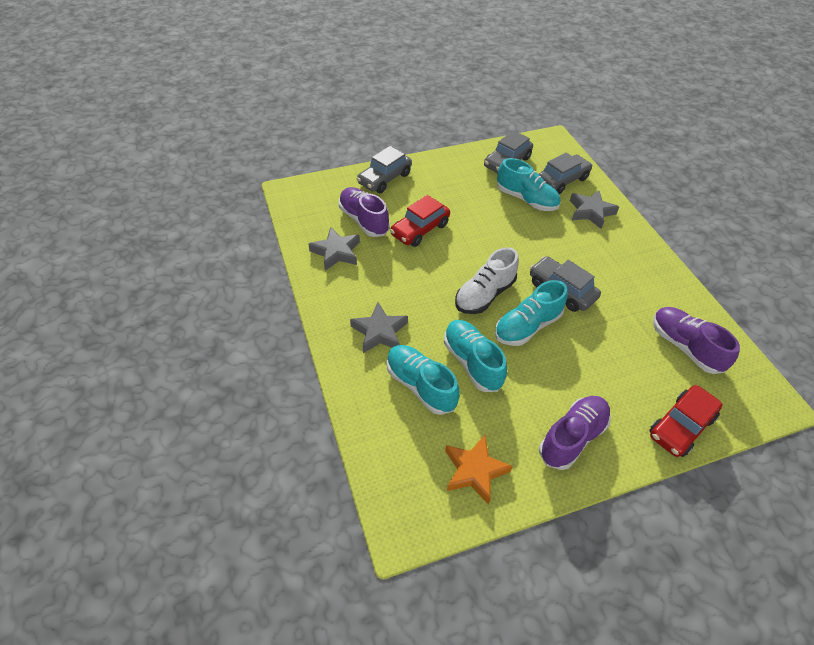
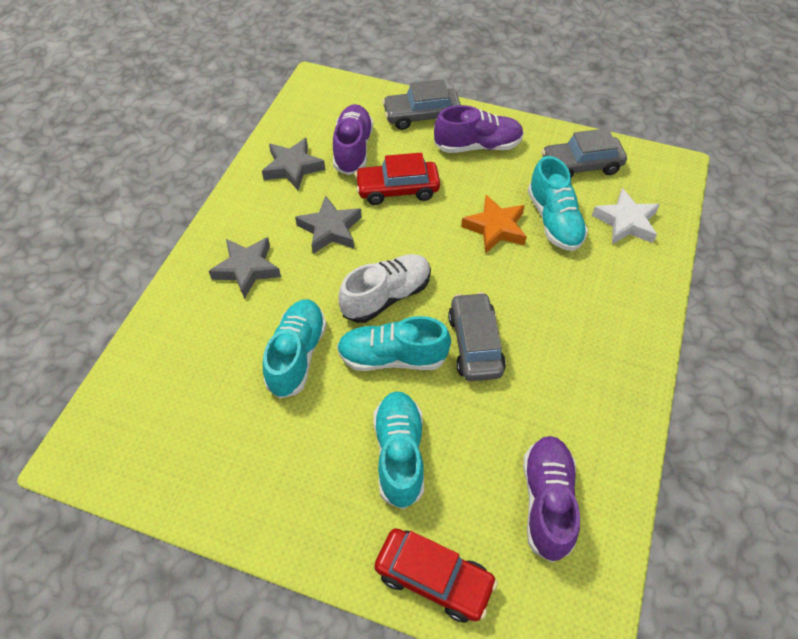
camera: 40 degrees right, 5 degrees up
(420, 385) = (226, 344): turquoise shoe -> turquoise shoe (399, 454)
(474, 471) = (184, 456): orange star -> orange star (495, 228)
(484, 295) = (386, 296): white shoe -> white shoe turned 150 degrees clockwise
(562, 180) = (626, 222): grey car -> white star
(572, 437) = (306, 498): purple shoe -> purple shoe (477, 146)
(590, 212) = (618, 278): grey star -> grey star (330, 229)
(680, 426) = (434, 578): red car -> red car turned 150 degrees counterclockwise

